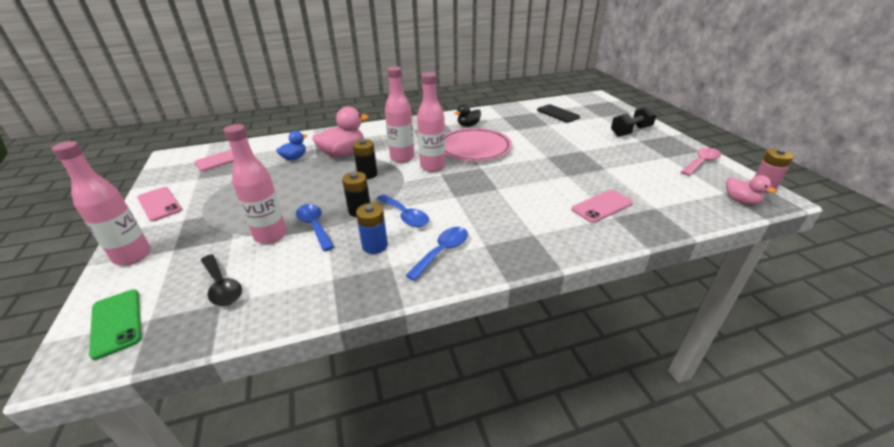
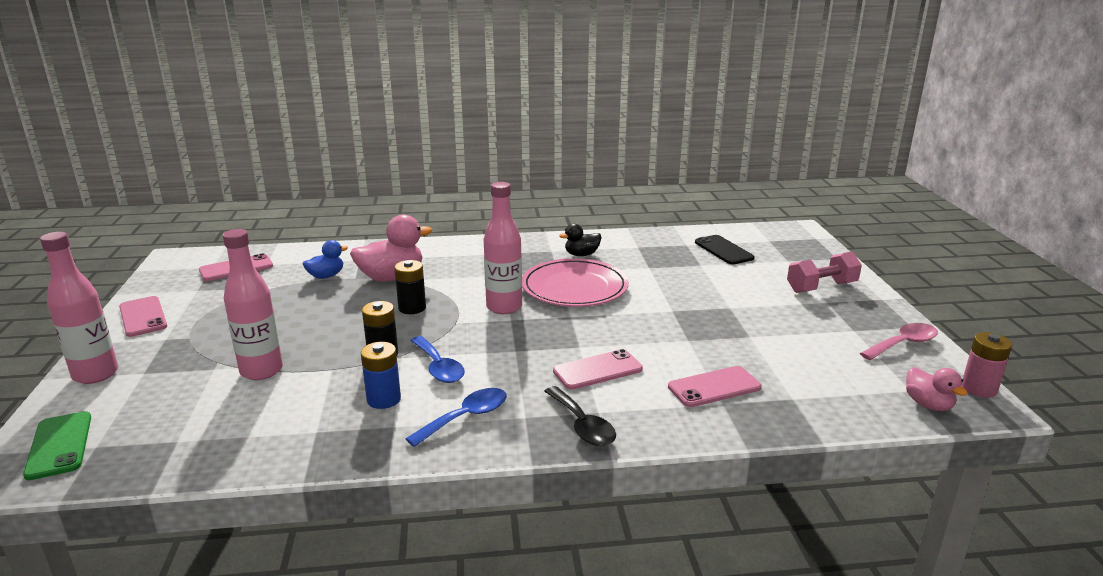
camera: 10 degrees right, 10 degrees down
(222, 287) = (185, 422): black spoon -> black spoon (582, 425)
(314, 226) = (319, 366): blue spoon -> none
(402, 158) = (468, 291): pink bottle -> none
(518, 204) = (597, 370): none -> pink phone
(631, 131) = (821, 287): black dumbbell -> pink dumbbell

